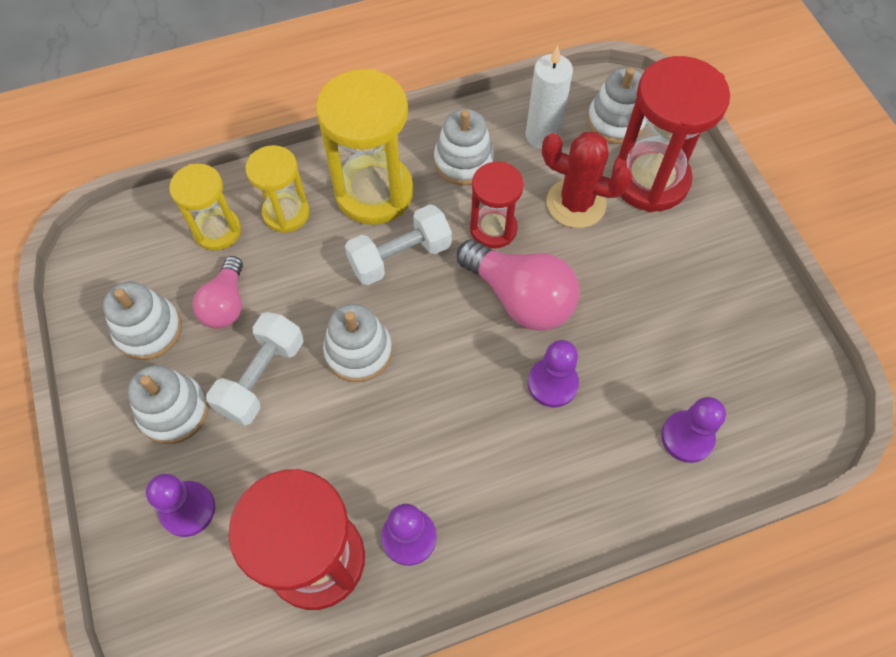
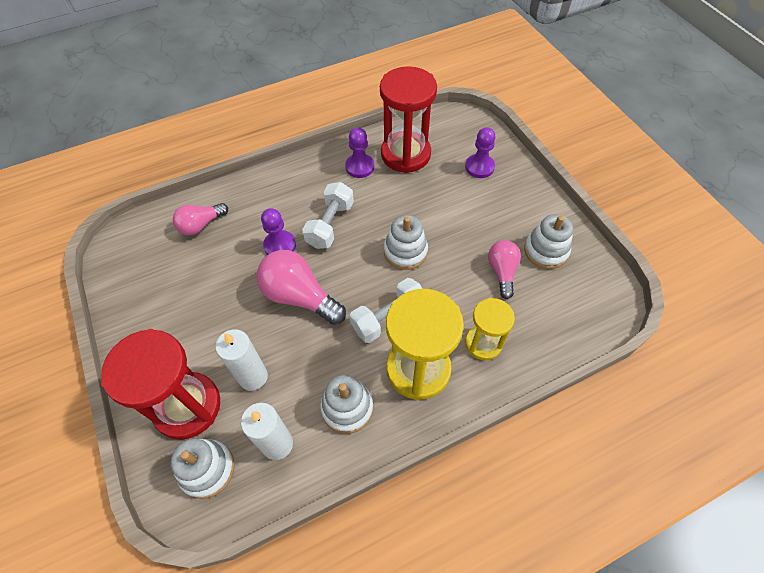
camera: 175 degrees right, 5 degrees down
(174, 411) = (508, 209): white stacking toy -> none
(217, 231) = (530, 323): yellow hourglass -> none
(261, 377) = (462, 231): white dumbbell -> white dumbbell (330, 224)
(493, 229) = (320, 347): red hourglass -> none
(576, 203) = (253, 377): red cactus -> white candle
(687, 437) = (201, 225): purple pawn -> pink light bulb

